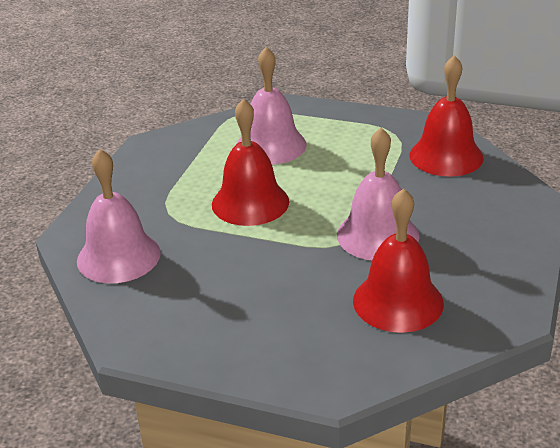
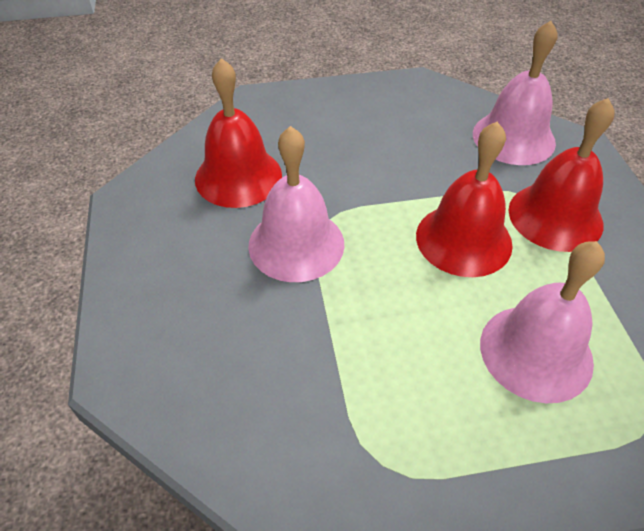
camera: 150 degrees right, 15 degrees up
(446, 156) = (275, 432): red bell -> red bell (555, 216)

